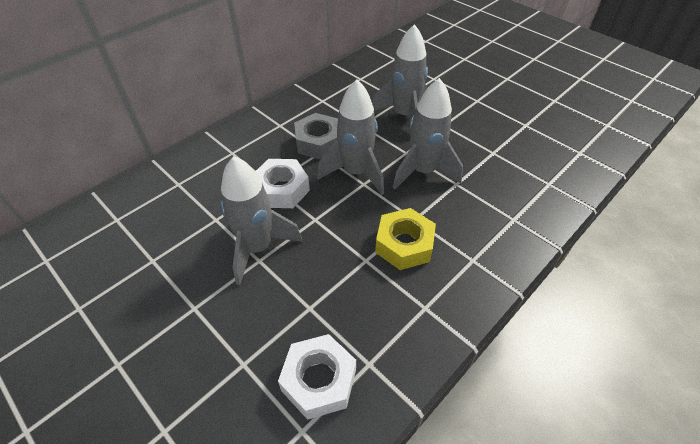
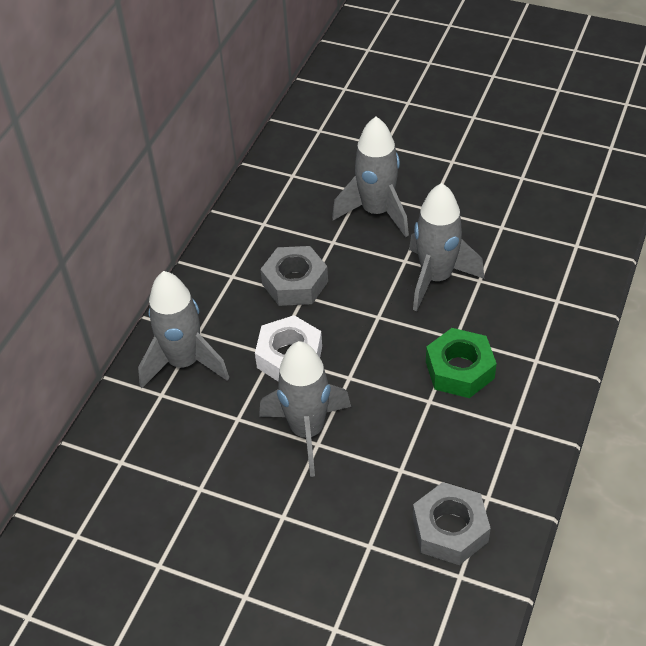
camera: 20 degrees left, 0 degrees up
(319, 380) = (450, 529): white nut -> grey nut
(355, 173) = (361, 307): grey rocket -> grey rocket (184, 363)
(404, 244) = (460, 370): yellow nut -> green nut

